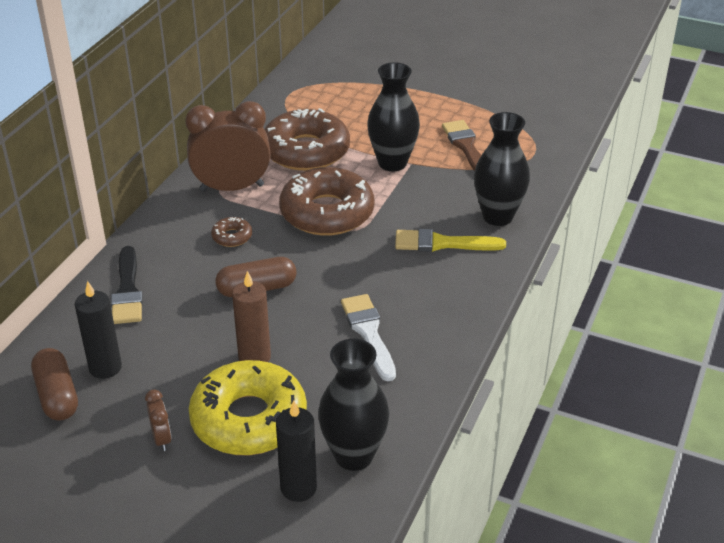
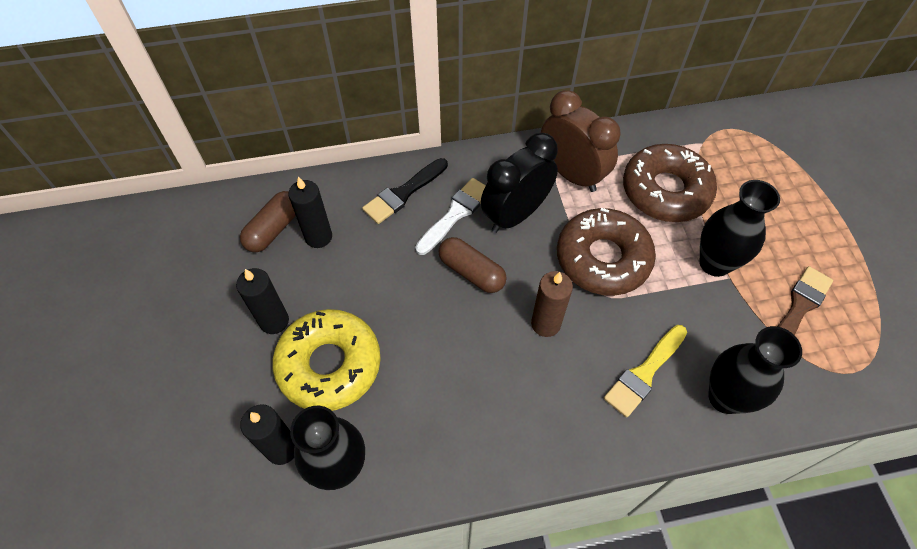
camera: 55 degrees right, 20 degrees up
(161, 439) = (274, 321): brown clock -> black candle
(232, 237) = (515, 214): brown donut -> black clock
(254, 357) = (396, 323): brown candle -> brown candle (545, 324)
(368, 333) = (484, 387): white brush -> white brush (455, 214)
(442, 243) = (644, 373): yellow brush -> yellow brush turned 105 degrees counterclockwise

